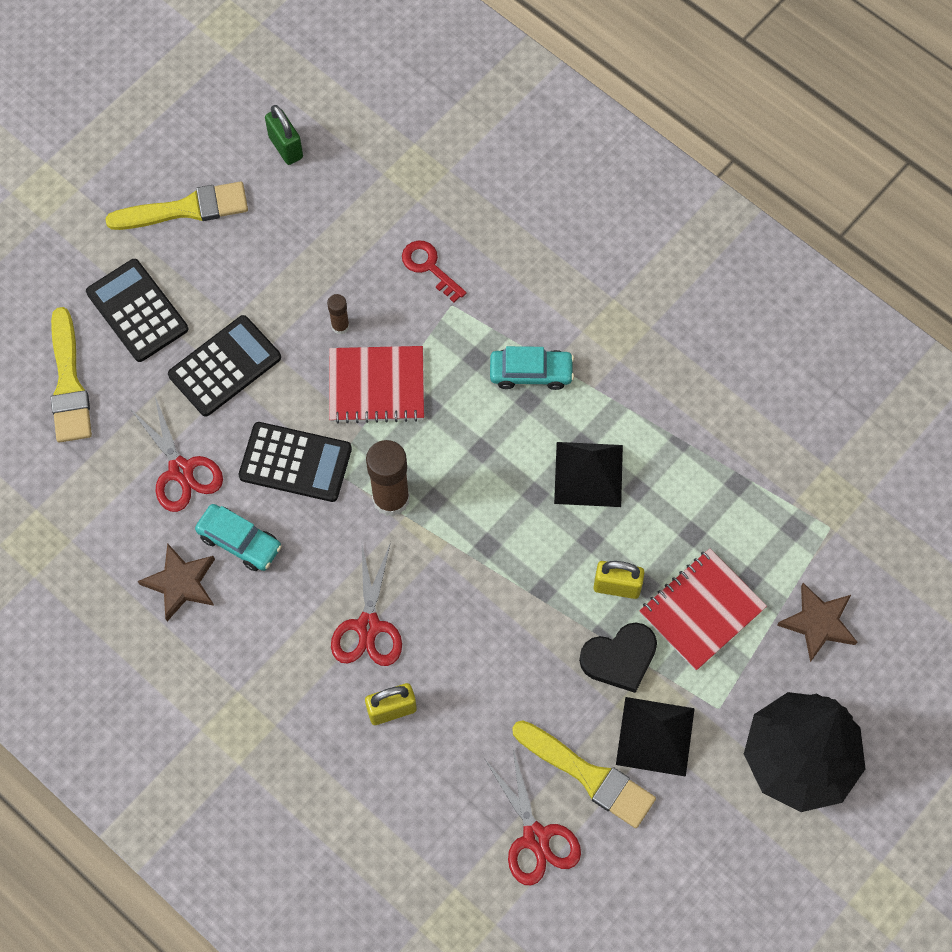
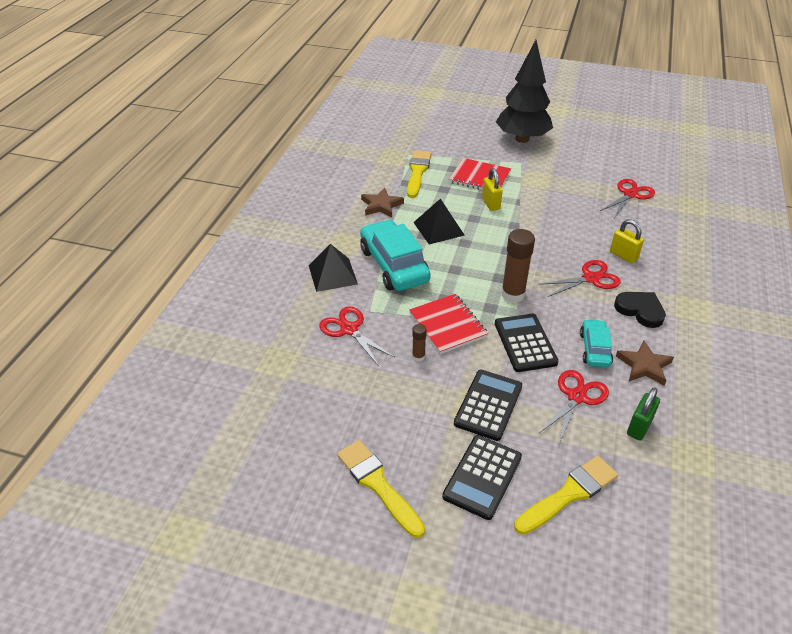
camera: 115 degrees left, 25 degrees down
(224, 366) = (488, 405): black calculator -> black calculator turned 90 degrees clockwise
(286, 147) = (290, 442): green padlock -> green padlock (639, 427)
(429, 267) = (349, 329): red key -> red scissors
(531, 373) = (394, 265): turquoise car -> turquoise car, size x1.83
(588, 775) = (587, 188): yellow brush -> yellow brush (417, 172)
(619, 658) = (525, 194): black heart -> black heart (640, 310)
(655, 736) = (550, 175): black pyramid -> black pyramid (333, 274)
(818, 623) = (457, 147): brown star -> brown star (381, 205)

